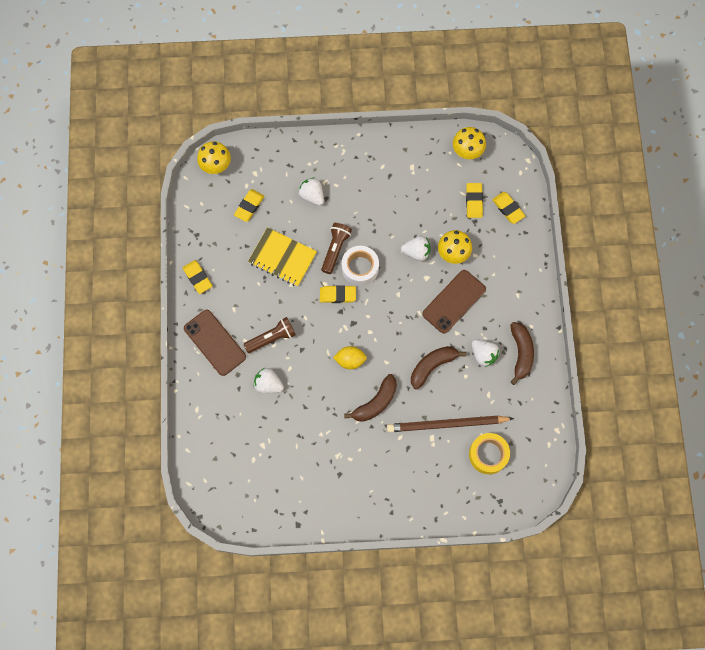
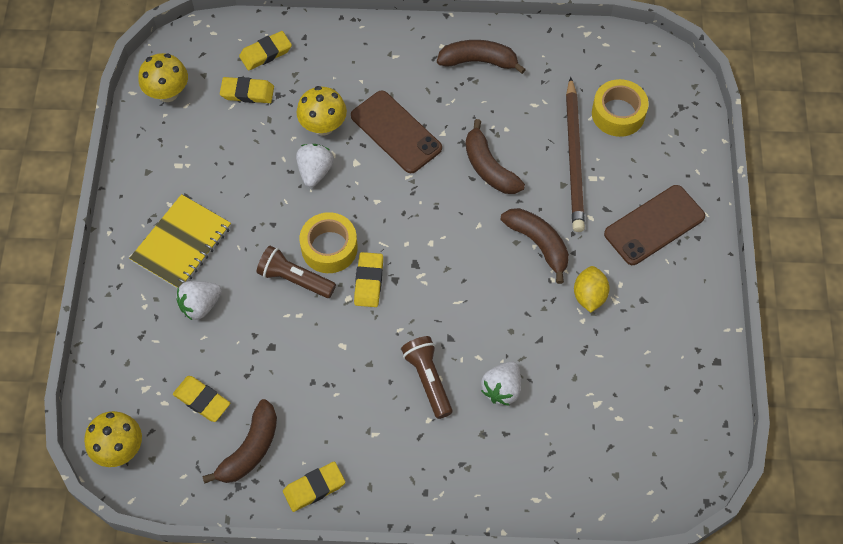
camera: 85 degrees left, 10 degrees down
(214, 342) = (428, 466): brown phone -> brown phone (654, 225)
(220, 238) = (250, 449): none -> brown banana
(282, 258) = (298, 355): yellow notebook -> yellow notebook (182, 244)
(350, 360) = (472, 272): yellow lemon -> yellow lemon (589, 296)
(360, 268) = (329, 248): white tape -> yellow tape
(483, 355) = (477, 104): white strawberry -> none

